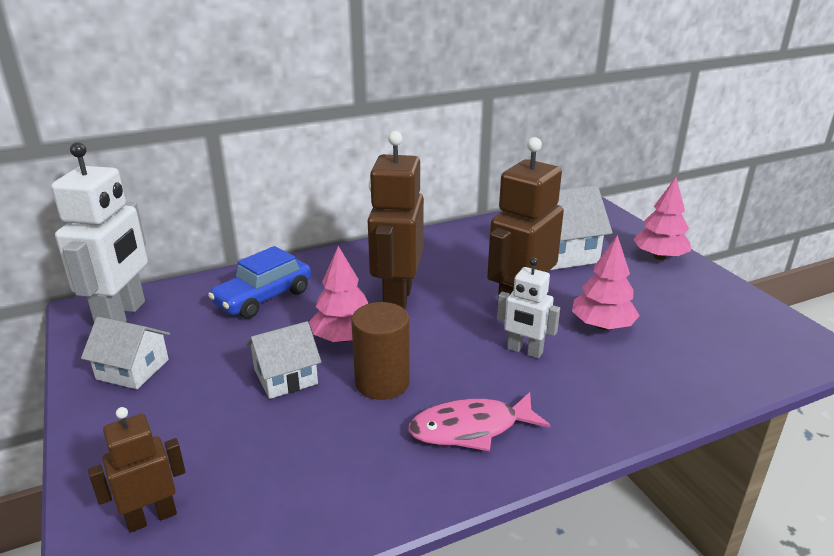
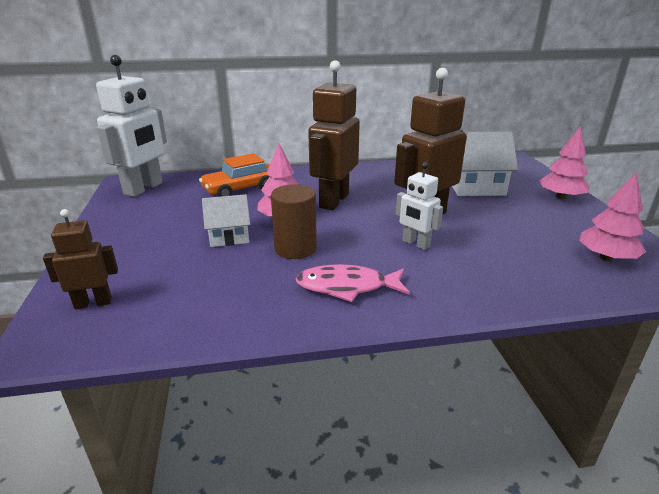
camera: 15 degrees right, 0 degrees up
(133, 369) = (132, 218): white house -> none
(263, 298) = (240, 189): blue car -> orange car
(602, 325) = (488, 236): pink tree -> pink tree (606, 257)

